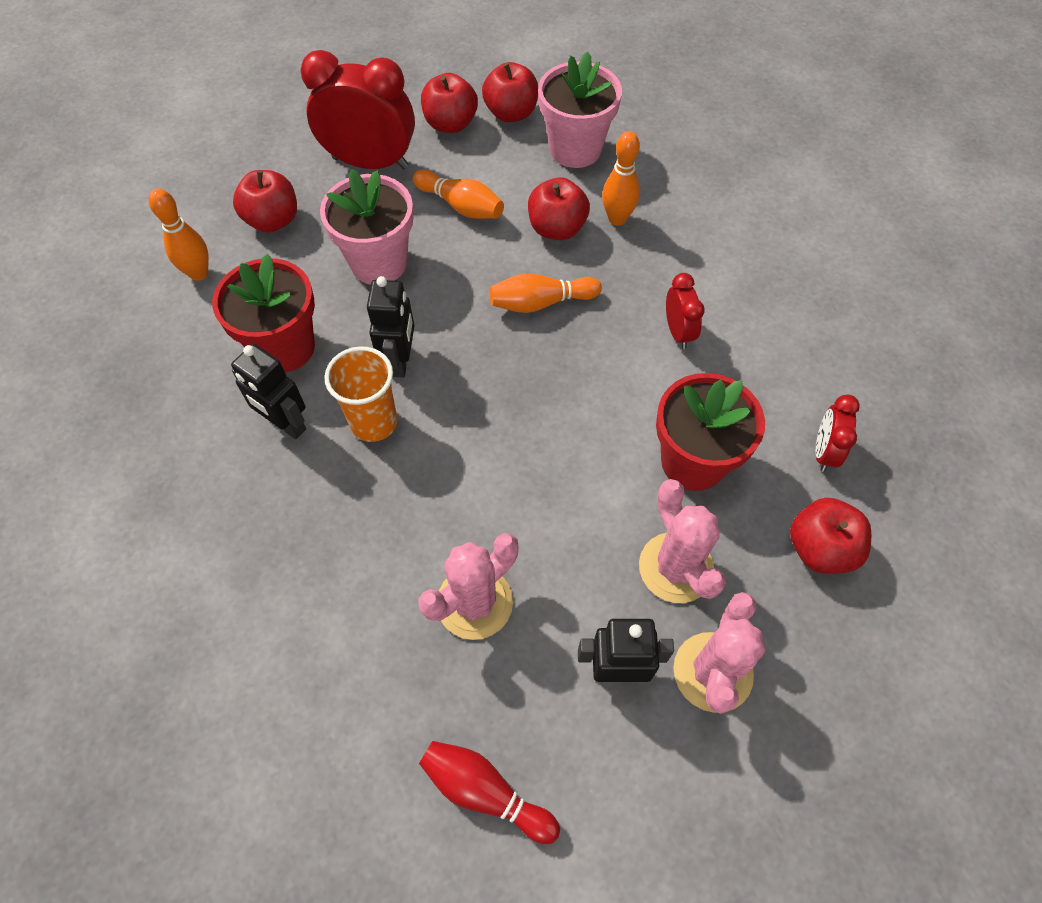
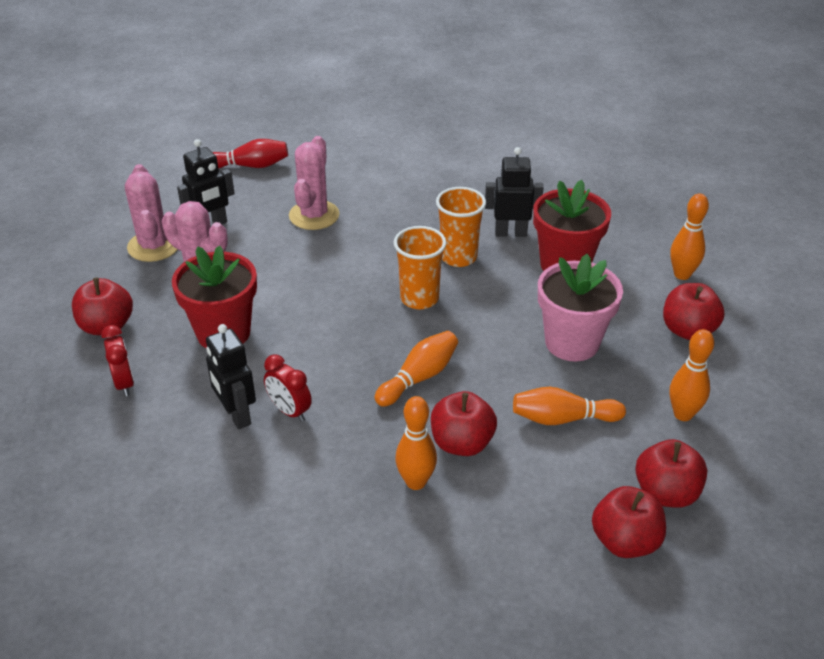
camera: 145 degrees right, 20 degrees down
(370, 162) = (683, 414): red clock -> orange bowling pin
(400, 360) = (481, 294): black robot -> black robot (236, 415)
(464, 390) = (419, 298): none -> orange cup
(575, 149) = (520, 535): pink flower pot -> none

